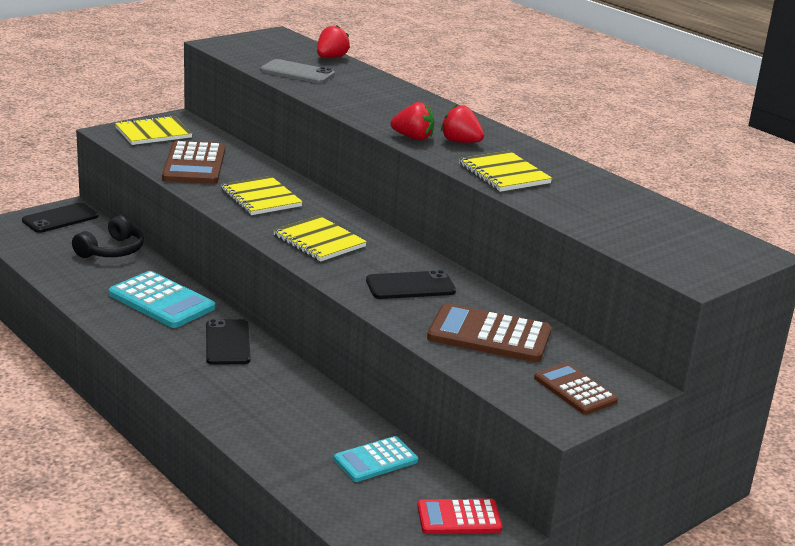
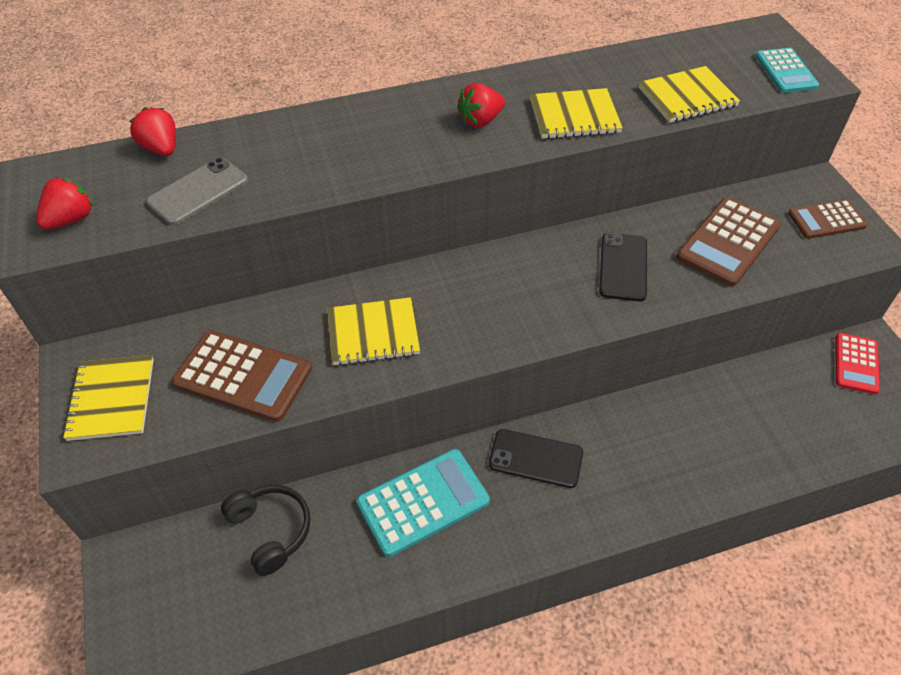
camera: 65 degrees left, 25 degrees up
(60, 218) = (145, 577): black phone -> none
(319, 241) = (503, 310): yellow notebook -> yellow notebook (687, 97)
(376, 460) = (769, 394): turquoise calculator -> turquoise calculator (786, 71)
(413, 138) = (457, 151): red strawberry -> red strawberry (71, 219)

